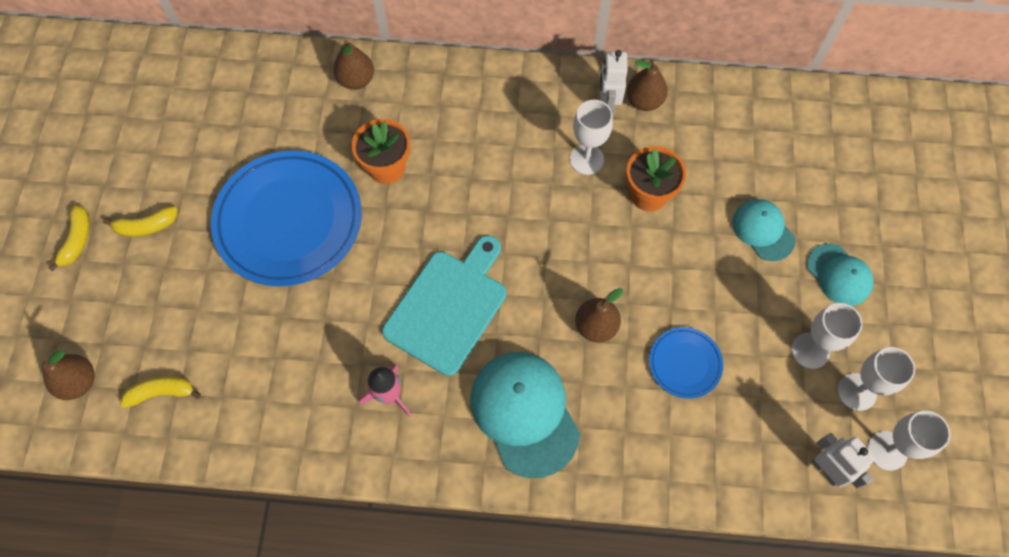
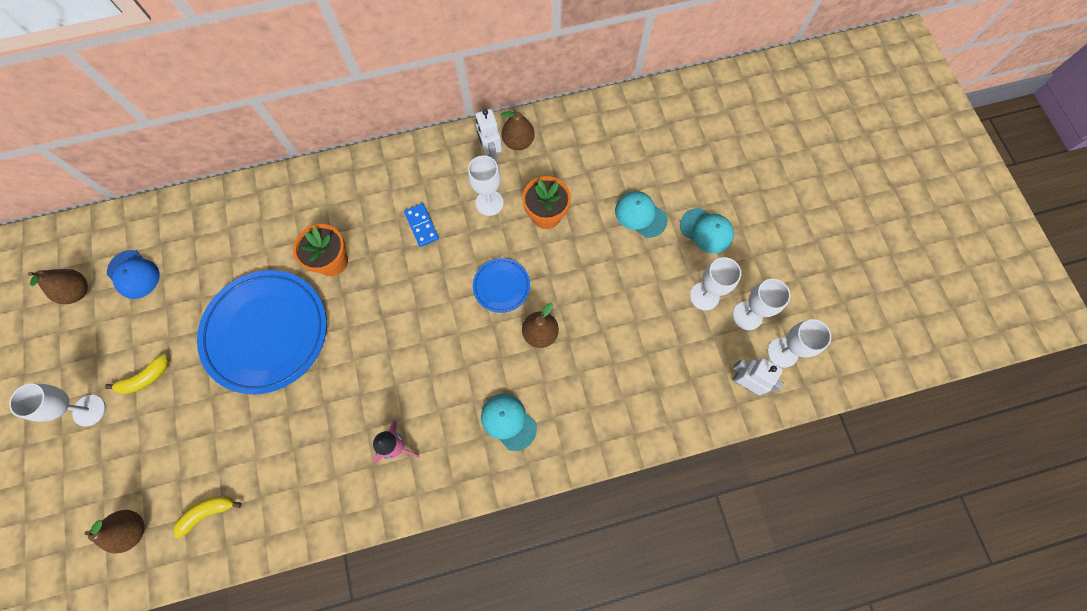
camera: 20 degrees left, 5 degrees up
(77, 240) = (89, 410): yellow banana -> white goblet
(171, 112) = (133, 274): none -> blue cap
(356, 80) = (282, 197): brown pear -> brown pear (78, 291)
(448, 307) = (421, 358): turquoise cutting board -> none
(500, 160) = (421, 226): none -> blue domino
(525, 413) = (508, 421): turquoise cap -> turquoise cap, size x0.58
(685, 363) = (616, 339): blue plate -> blue plate (501, 286)

